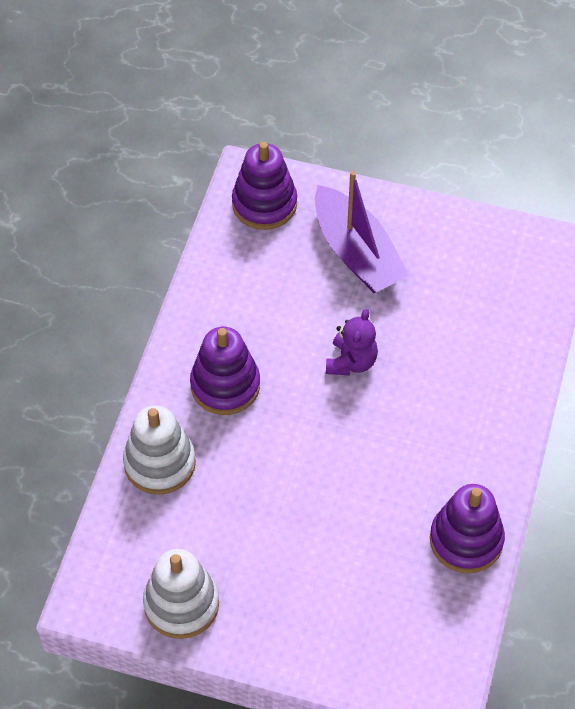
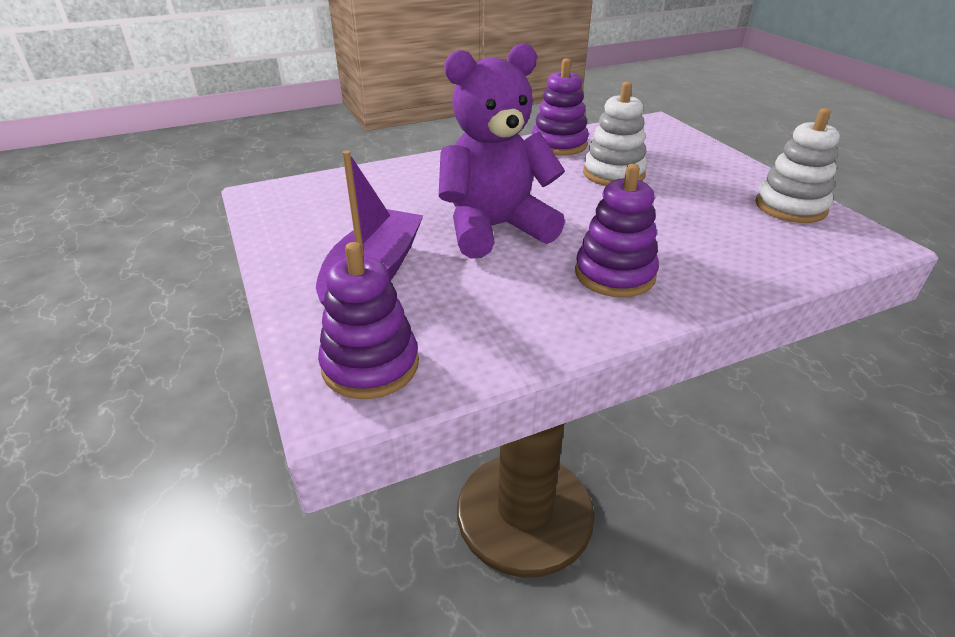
camera: 130 degrees left, 20 degrees down
(160, 463) = (734, 269): white stacking toy -> white stacking toy (613, 174)
(351, 362) = (495, 228): purple teddy bear -> purple teddy bear, size x2.11

